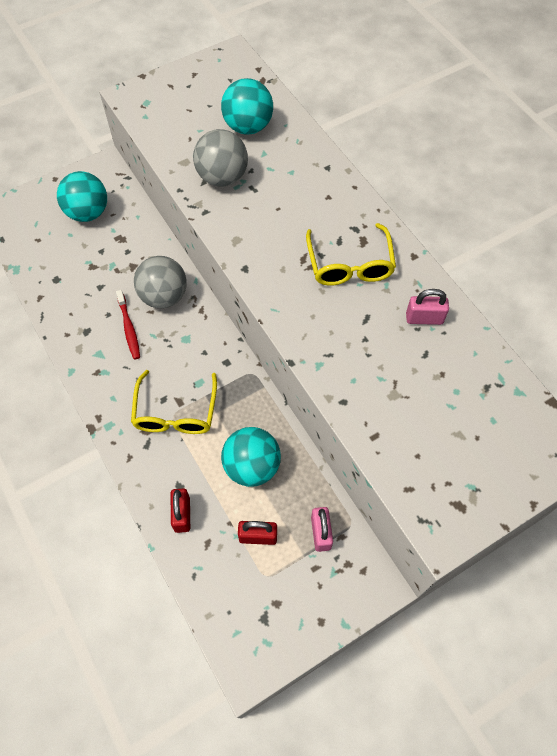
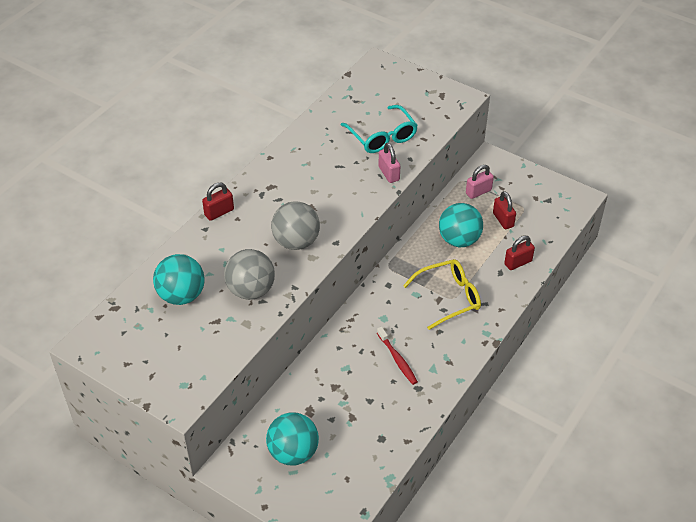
camera: 115 degrees left, 15 degrees down
(129, 328) = (397, 359): red toothbrush -> red toothbrush turned 105 degrees clockwise
(164, 296) = (352, 350): grey ball -> grey ball (296, 242)
(345, 185) = (219, 212): none -> red padlock
(349, 265) = (298, 187): yellow glasses -> none
(399, 387) = (382, 137): none -> turquoise glasses
(424, 318) = (321, 139): pink padlock -> pink padlock (388, 173)

